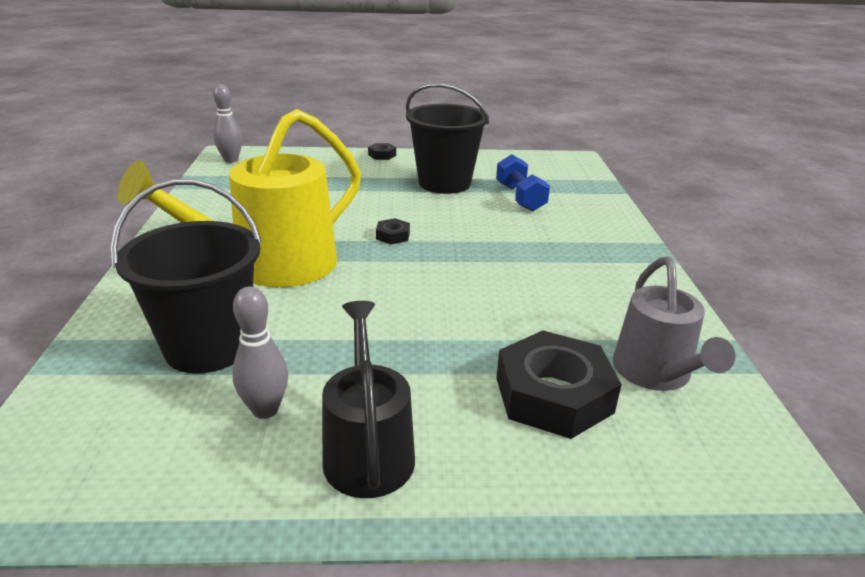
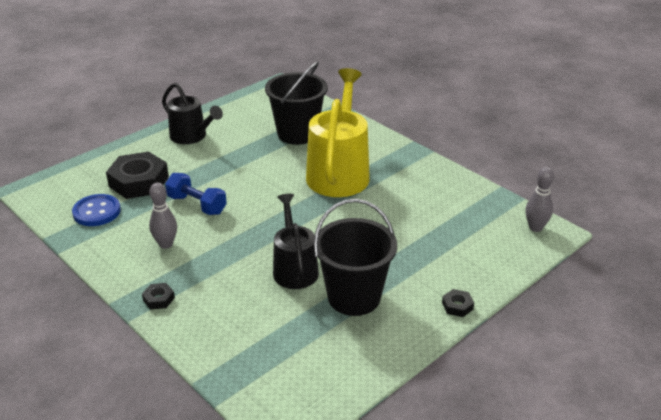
camera: 140 degrees right, 5 degrees up
(265, 410) = (242, 129): grey bowling pin -> grey bowling pin (166, 244)
(393, 236) = (312, 223): black nut -> black nut (159, 299)
(465, 214) = (294, 268): none -> black watering can
(520, 197) = (276, 314): blue dumbbell -> blue dumbbell (197, 205)
(656, 374) = (97, 212): grey watering can -> blue button

